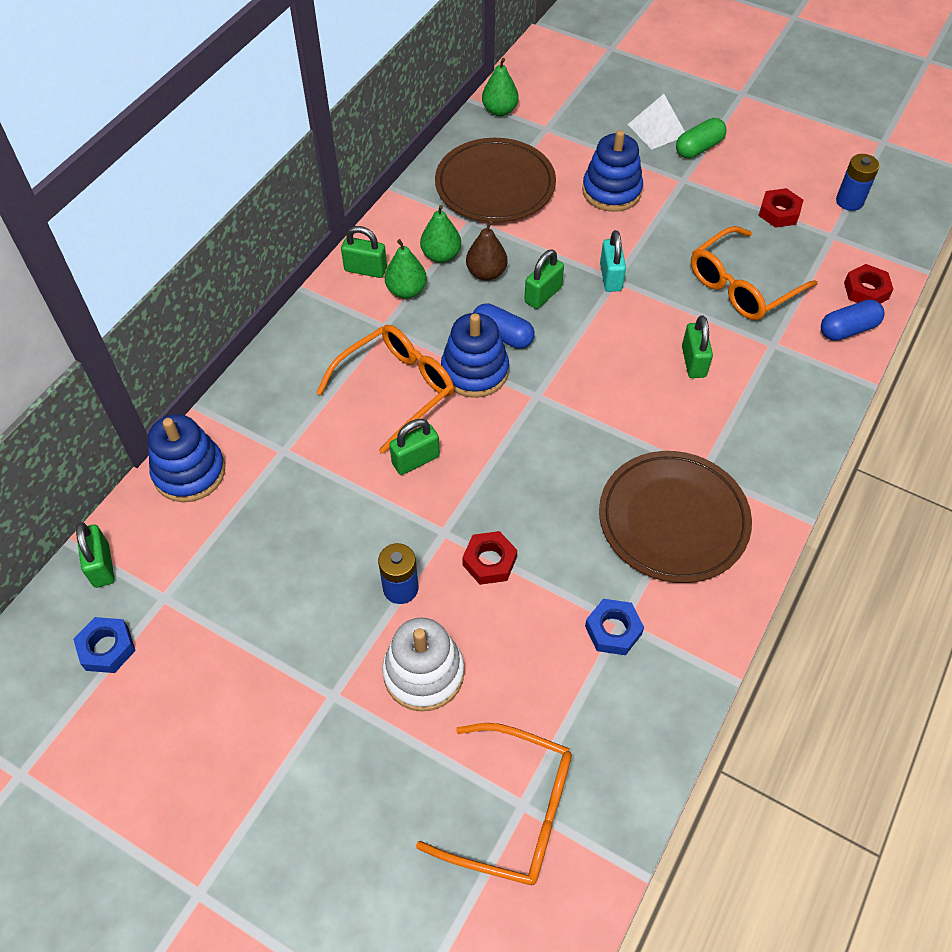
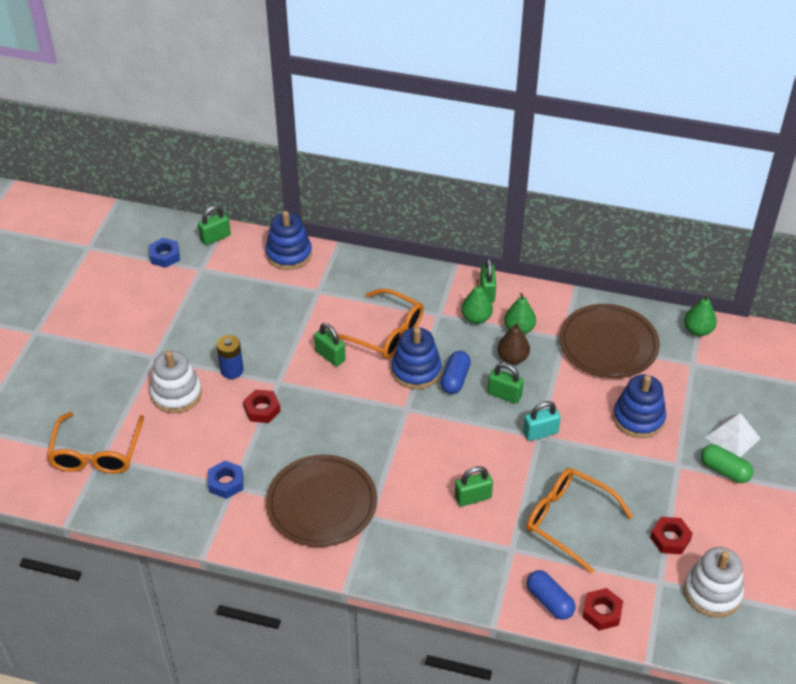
camera: 75 degrees right, 10 degrees down
(849, 201) = (712, 592): blue battery -> white stacking toy

